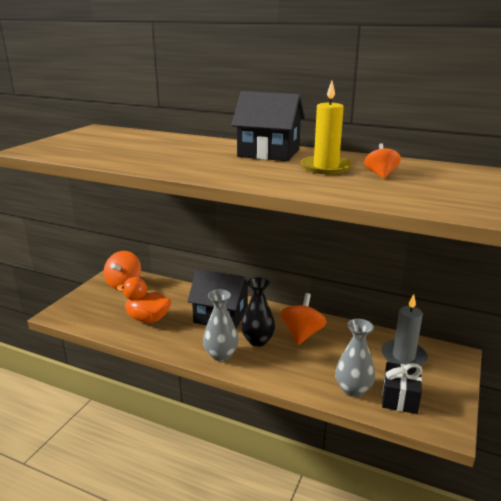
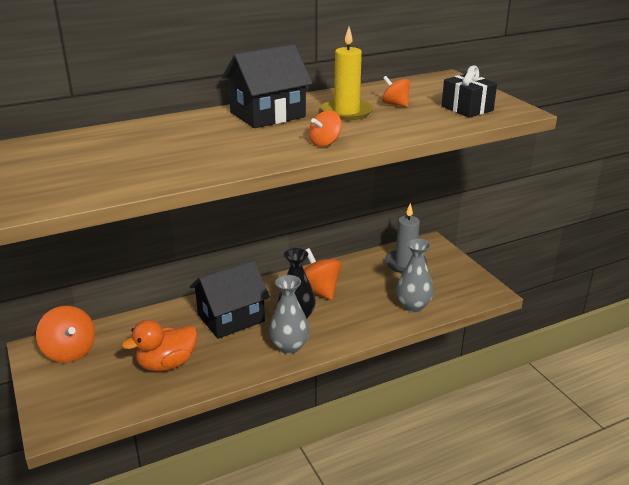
camera: 50 degrees left, 5 degrees up
(252, 177) = (325, 143): none -> orange spinning top
(400, 398) = (444, 292): black gift -> black gift (467, 108)

